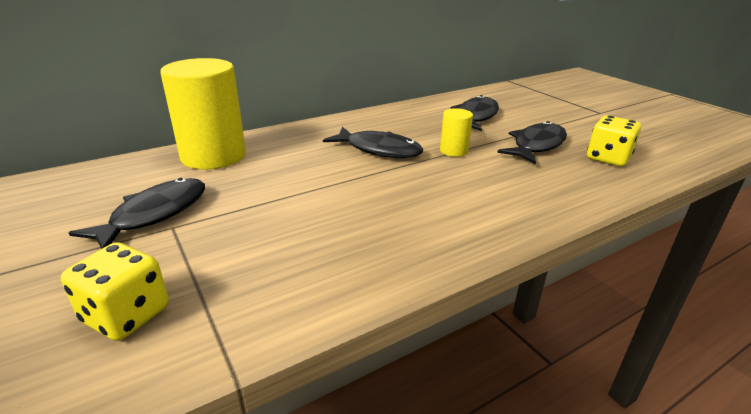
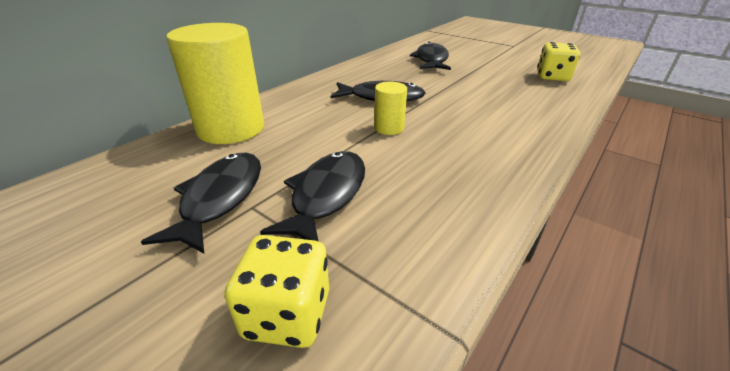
camera: 20 degrees left, 5 degrees up
(453, 151) = (442, 89): yellow cylinder -> yellow cylinder (389, 128)
(536, 145) = (497, 75): black fish -> black fish (326, 195)

